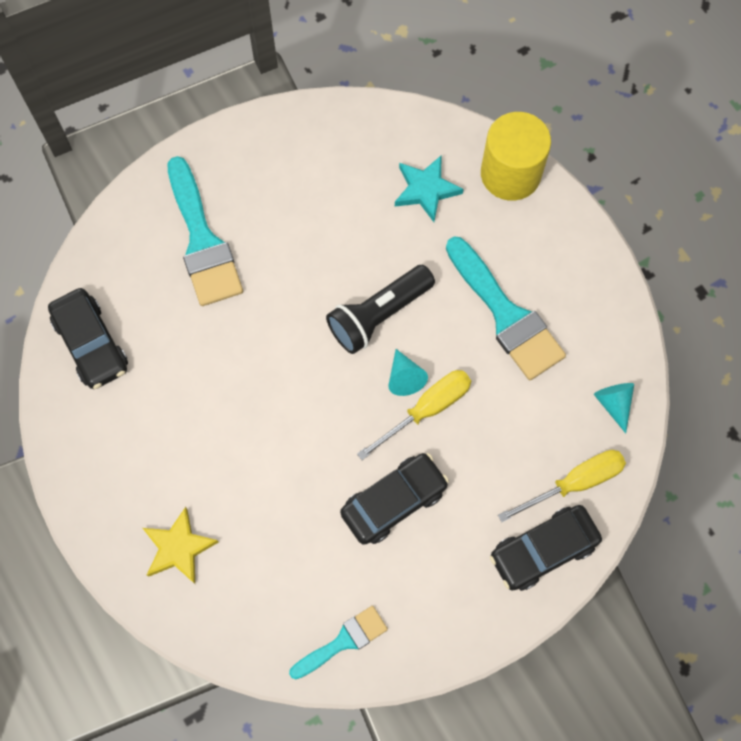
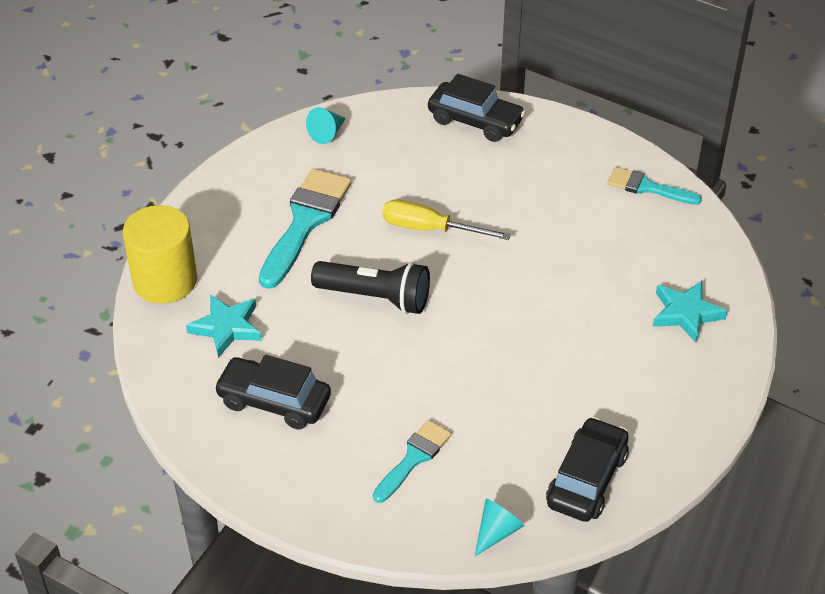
camera: 125 degrees left, 25 degrees down
(178, 548) = (686, 313): yellow star -> turquoise star
(202, 241) = (413, 458): turquoise brush -> turquoise brush, size x0.58
(394, 501) = (520, 211): black car -> black car (274, 401)
(404, 377) = (415, 254): turquoise cone -> turquoise cone (497, 532)
(574, 483) = (409, 127): yellow screwdriver -> none

